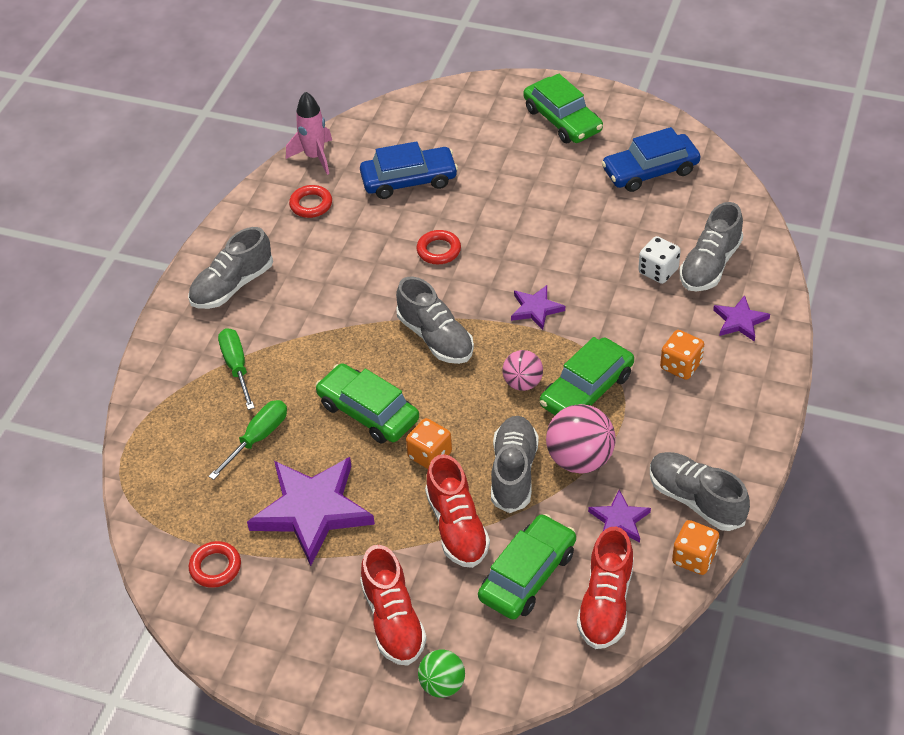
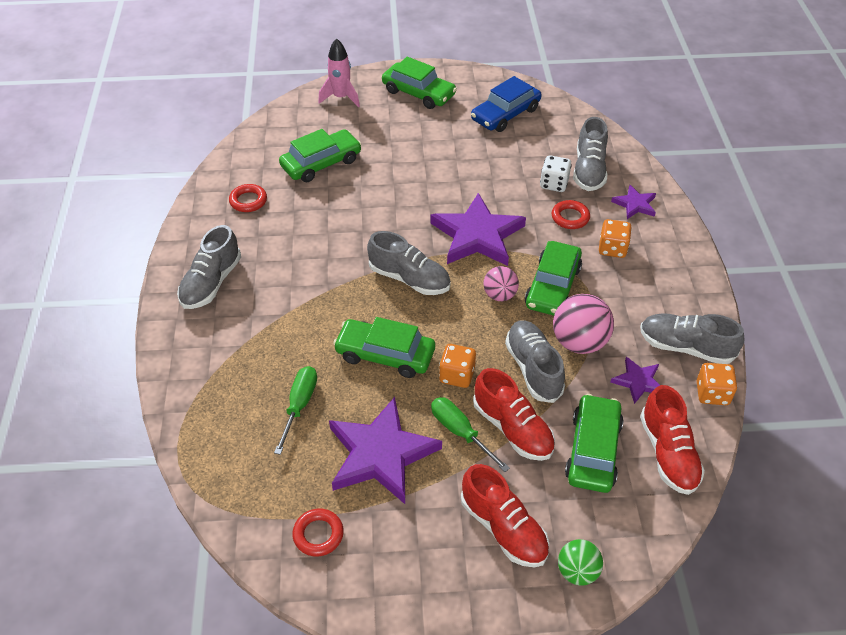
camera: 25 degrees left, 0 degrees up
(236, 367) = (249, 349): green screwdriver -> green screwdriver (460, 432)
(315, 157) = (232, 163): pink rocket -> pink rocket (341, 97)
(409, 180) = (321, 163): blue car -> green car
(439, 250) = (374, 210): red ring -> red ring (570, 217)
(536, 309) = (477, 235): purple star -> purple star, size x2.04

